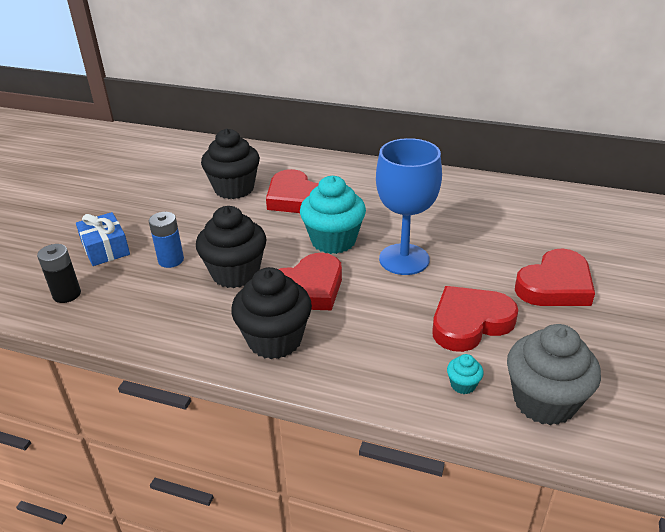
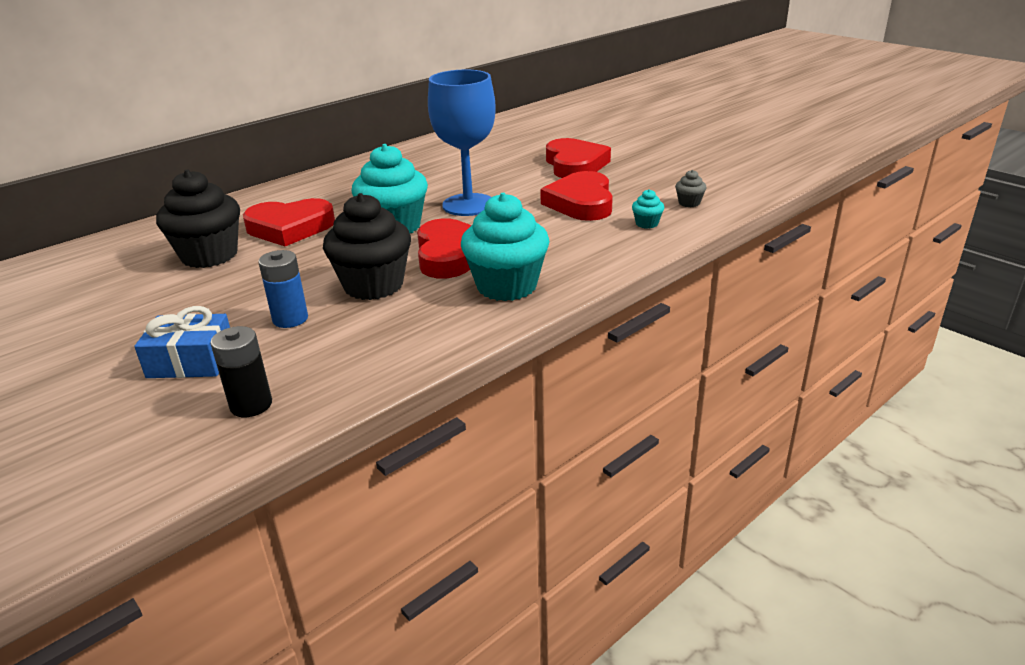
camera: 60 degrees left, 5 degrees down
(275, 340) = (506, 286): black cupcake -> turquoise cupcake
(544, 401) = (689, 203): grey cupcake -> grey cupcake, size x0.42

